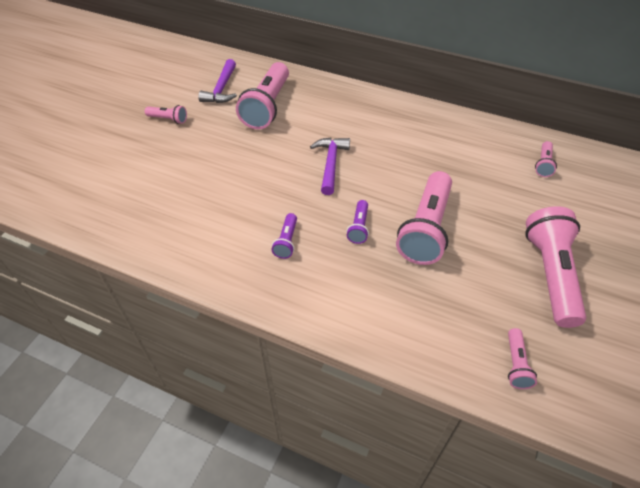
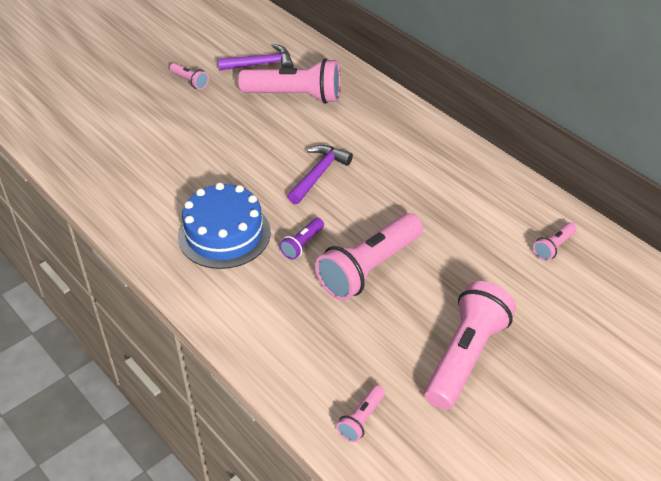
camera: 25 degrees right, 5 degrees down
(221, 89) = (261, 64): purple hammer -> purple hammer turned 135 degrees counterclockwise
(267, 107) = (295, 96): pink flashlight -> pink flashlight turned 120 degrees counterclockwise
(286, 241) = (224, 234): purple flashlight -> blue cake

